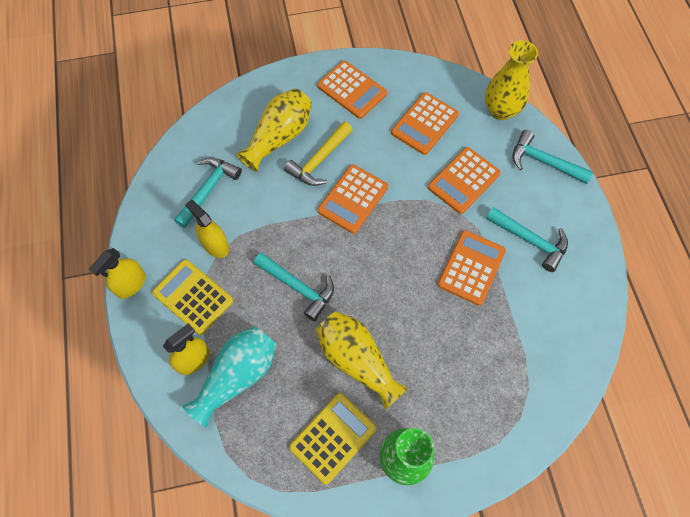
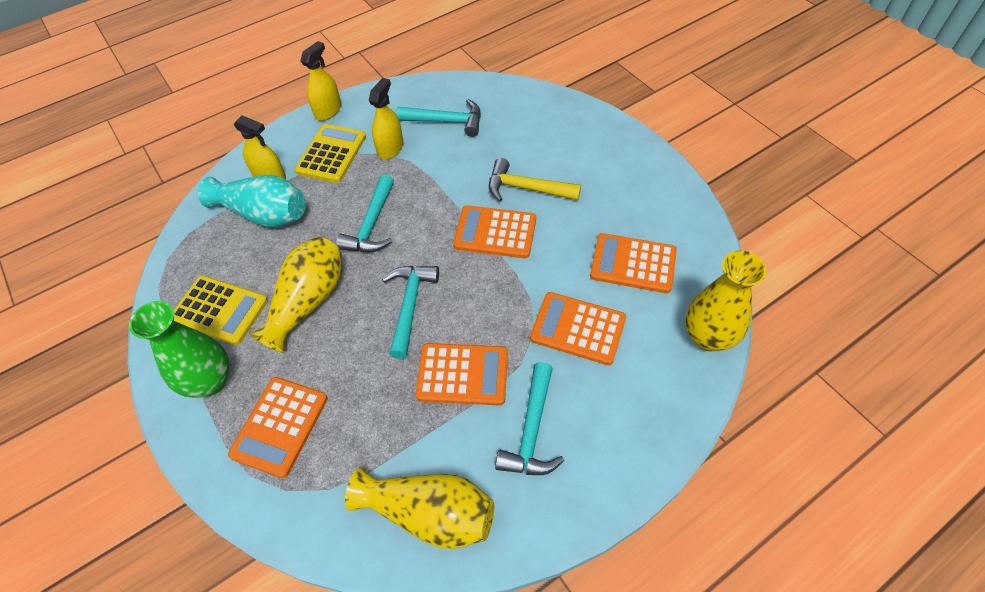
camera: 70 degrees right, 10 degrees down
(131, 284) = (328, 111): yellow spray bottle -> yellow spray bottle turned 105 degrees clockwise
(279, 137) = (535, 148): yellow vase -> yellow vase (429, 513)
(352, 90) = (633, 183): orange calculator -> orange calculator (280, 426)
(544, 162) = (660, 412): turquoise hammer -> turquoise hammer (410, 306)

